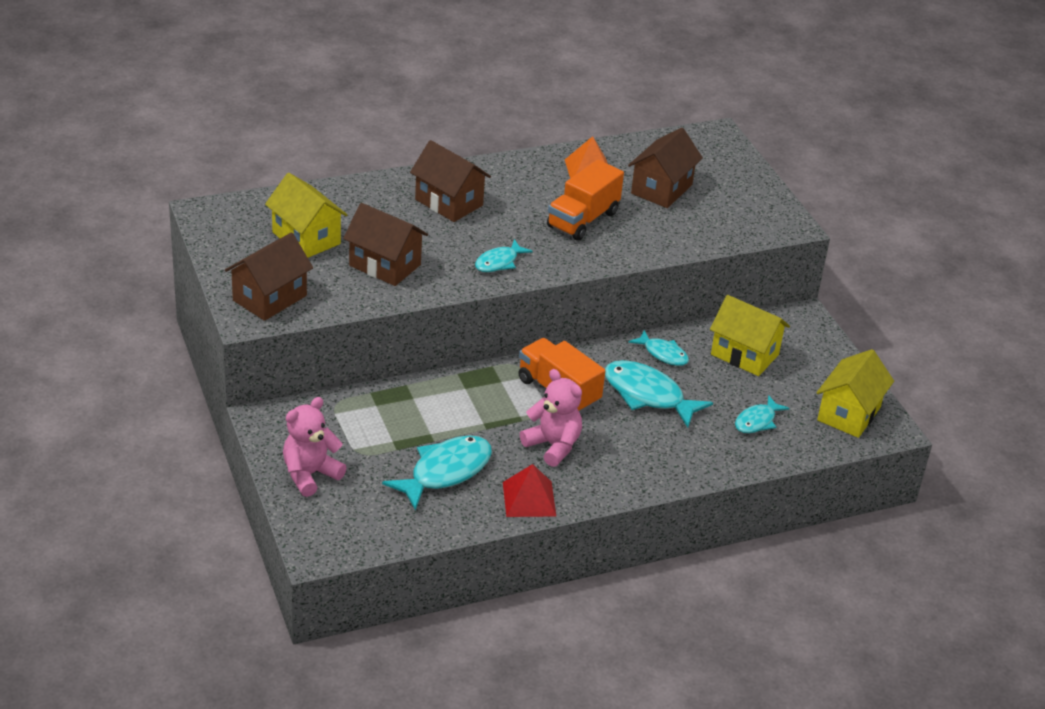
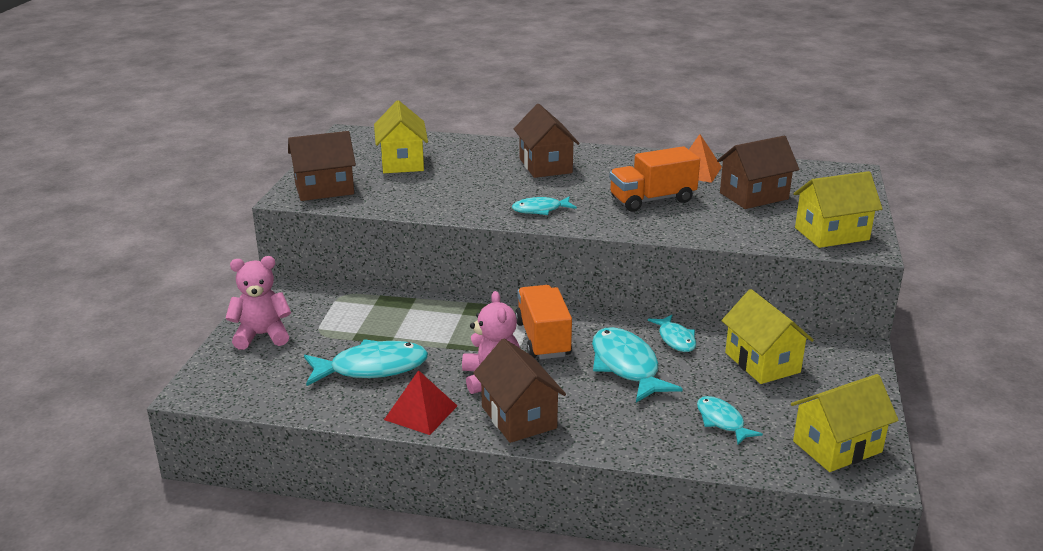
camera: 35 degrees right, 10 degrees down
(385, 265) = (441, 190): brown house -> brown house (518, 417)
(754, 217) = (831, 234): none -> yellow house
(757, 421) = (722, 421): turquoise fish -> turquoise fish turned 75 degrees clockwise

